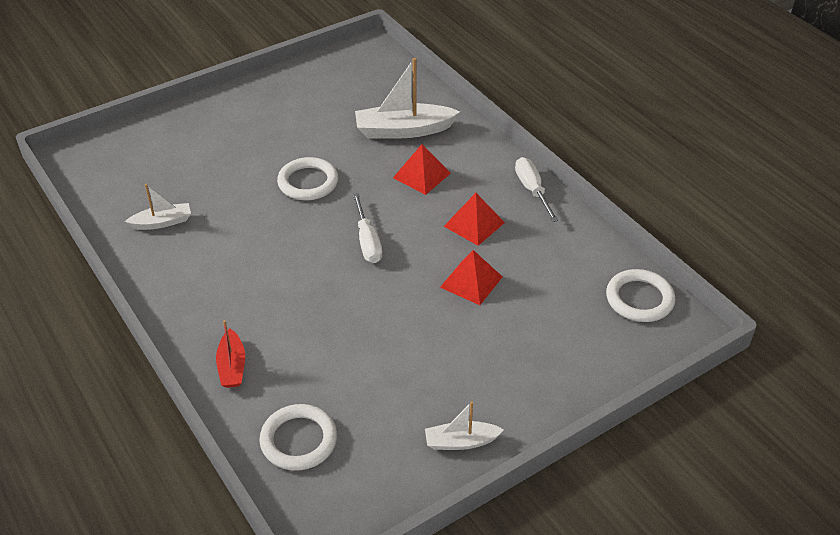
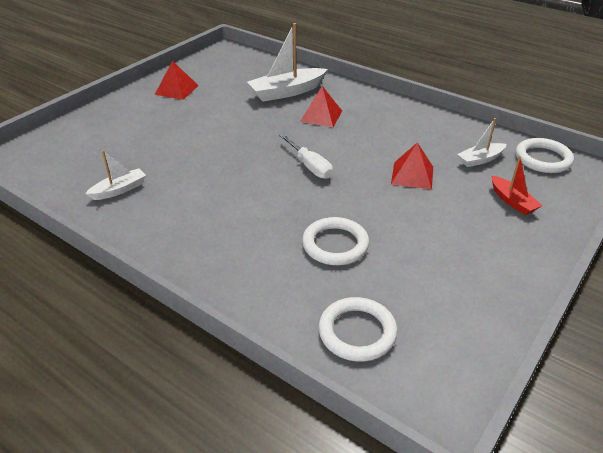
camera: 20 degrees left, 5 degrees down
(232, 366) = (253, 286): red boat -> red boat (512, 201)
(308, 182) = (233, 137): white ring -> white ring (335, 244)
(461, 442) = (497, 292): white boat -> white boat (480, 159)
(474, 224) = (384, 138): red pyramid -> red pyramid (176, 90)
(532, 190) = (410, 109): white screwdriver -> none

